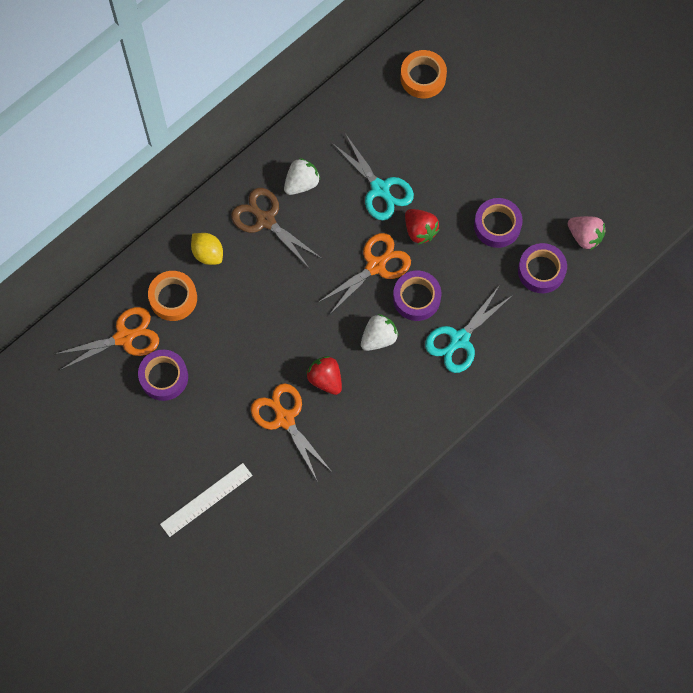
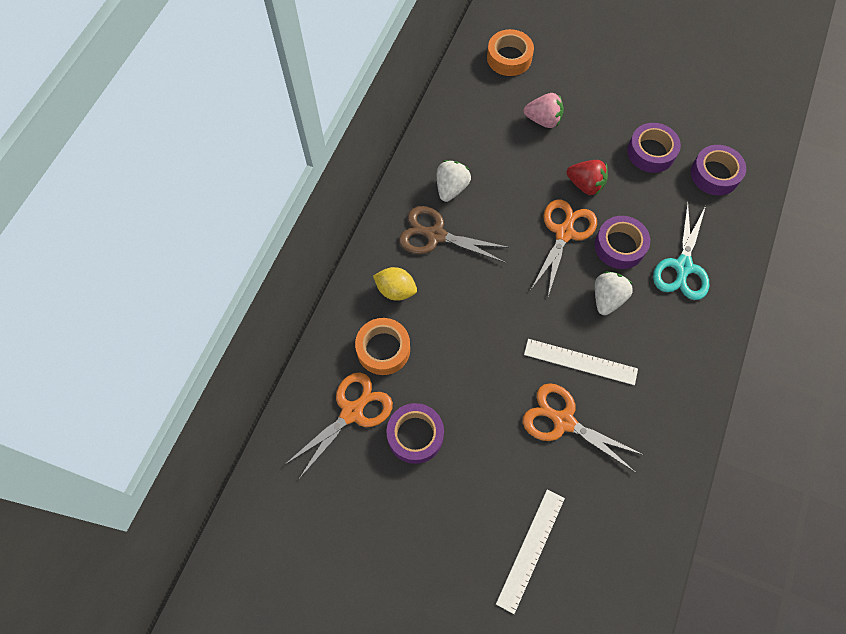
camera: 25 degrees left, 5 degrees down
(325, 379) = (580, 362): red strawberry -> white ruler
(380, 189) = (528, 164): turquoise scissors -> none
(585, 236) = (732, 130): pink strawberry -> pink strawberry (543, 120)

